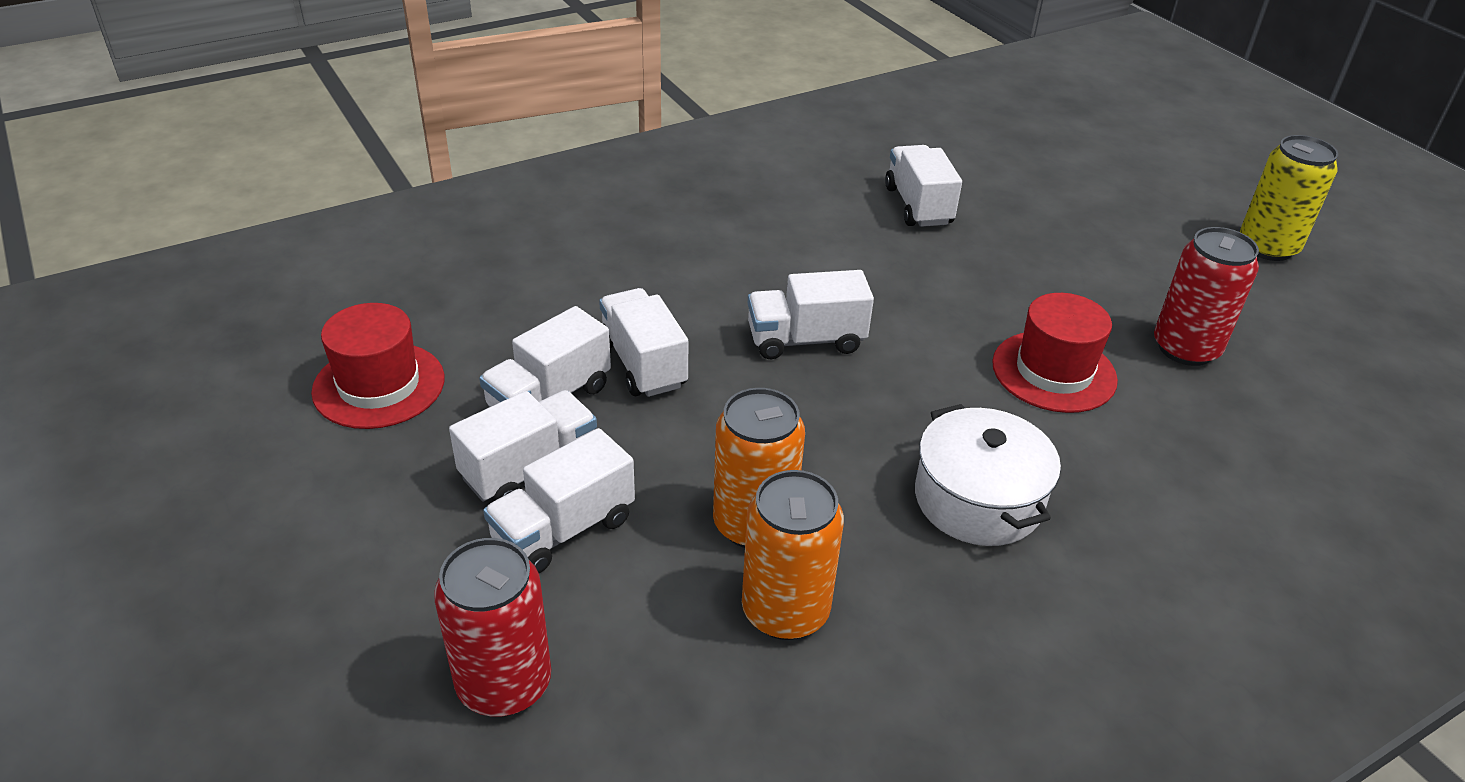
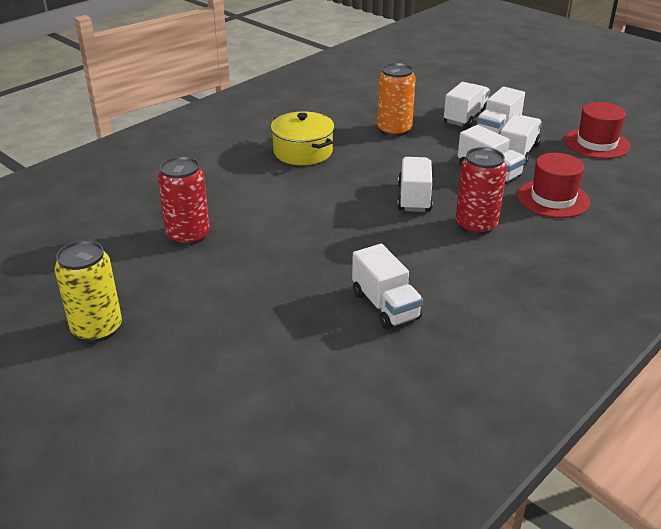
camera: 165 degrees right, 5 degrees down
(504, 683) = (448, 87): red can -> red can (476, 225)
(785, 611) = (368, 112): orange can -> none
(805, 340) = (414, 198): white truck -> white truck turned 60 degrees counterclockwise
(978, 499) = (303, 152): white pot -> yellow pot
(1054, 371) = (270, 208): red hat -> red hat (553, 199)

